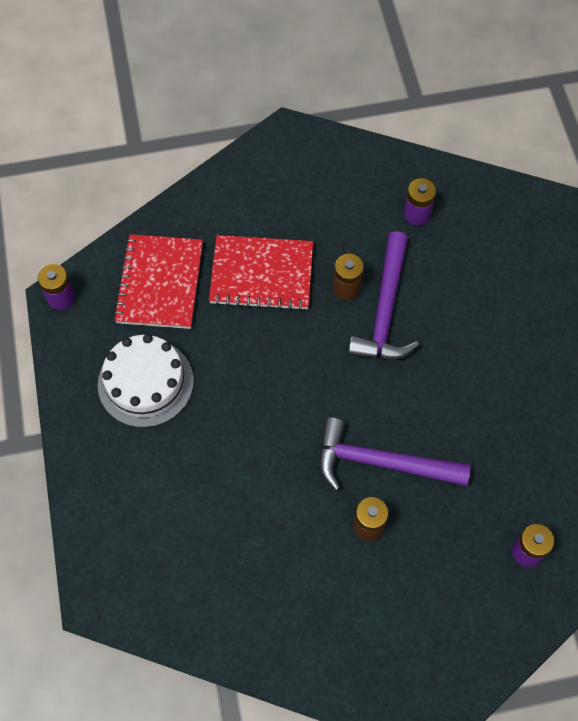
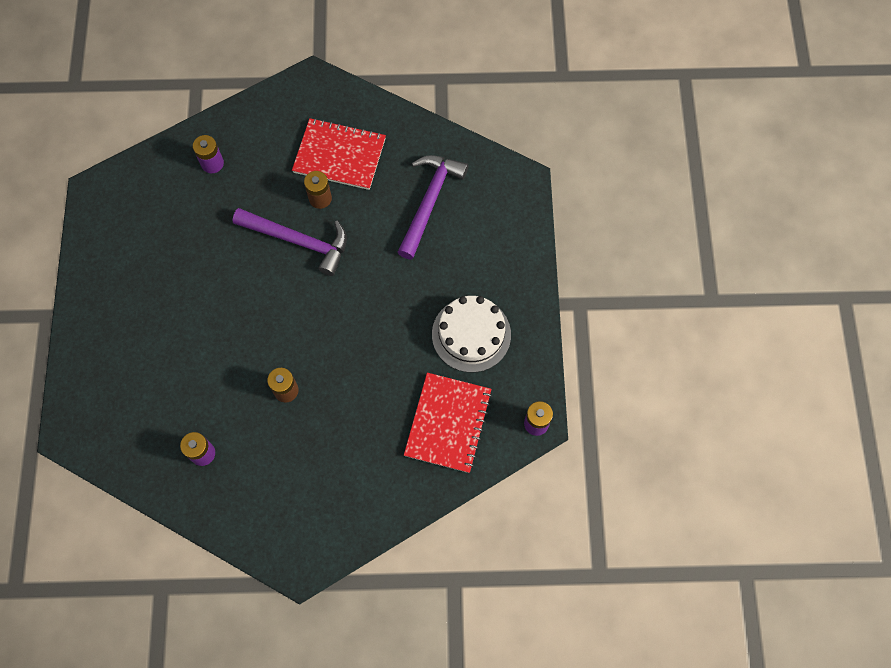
camera: 170 degrees left, 5 degrees up
(261, 274) = (357, 416): red notebook -> red notebook (339, 155)
(385, 310) = (259, 364): purple hammer -> purple hammer (430, 201)

